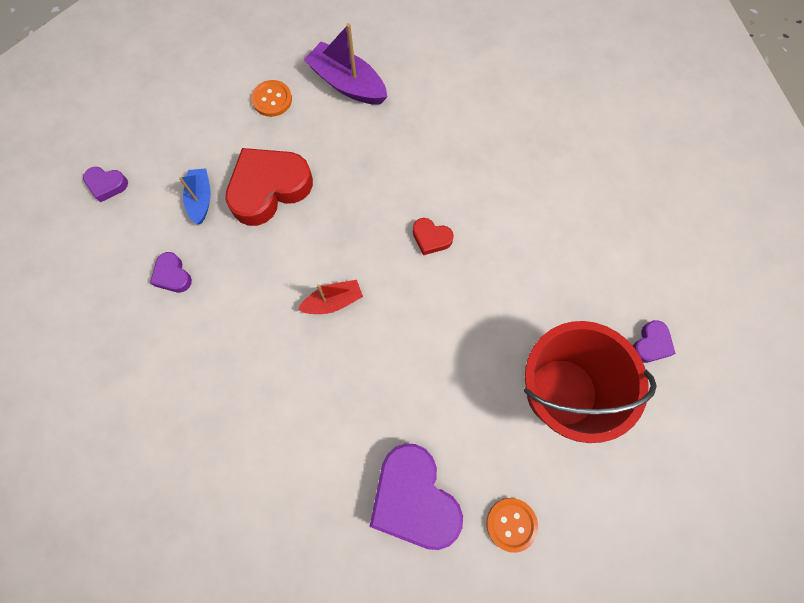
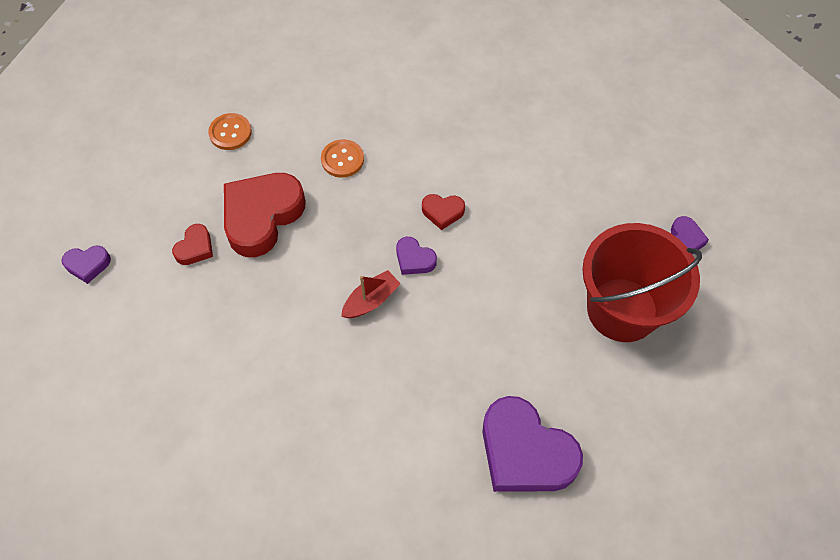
camera: 20 degrees left, 10 degrees down
(172, 275) = (195, 329): purple heart -> purple heart (414, 259)
(201, 199) = (195, 248): blue boat -> red heart
(347, 84) = (301, 96): purple boat -> none
(511, 524) = (625, 442): orange button -> orange button (342, 159)

